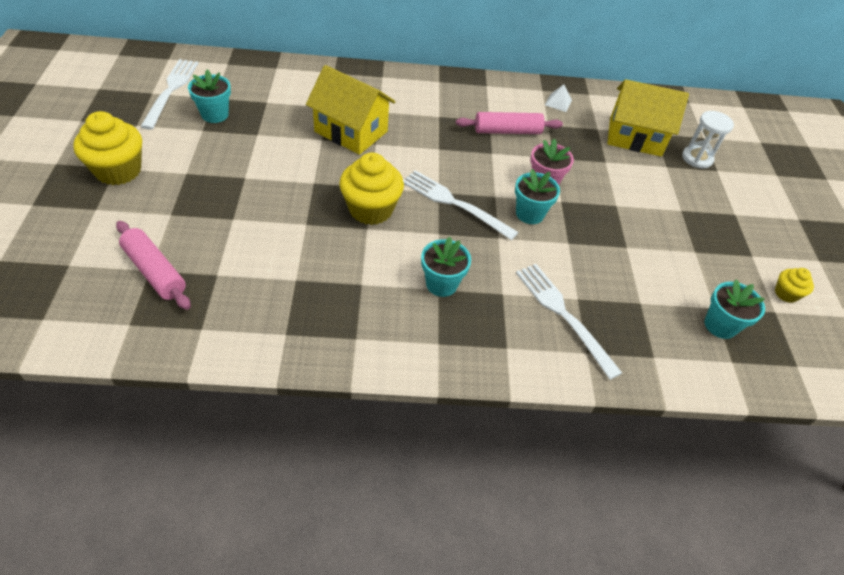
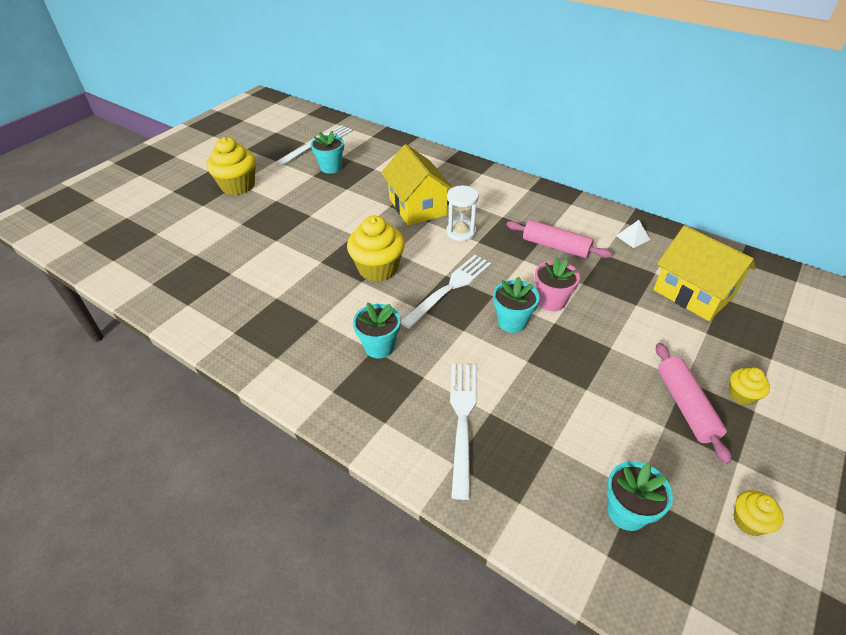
camera: 40 degrees right, 5 degrees down
(155, 271) = (197, 256): pink rolling pin -> pink rolling pin (685, 406)
(453, 203) = (450, 288): white fork -> white fork turned 60 degrees clockwise
(697, 158) = (754, 338): white hourglass -> white hourglass (461, 232)
(720, 206) = (741, 395): none -> yellow cupcake

